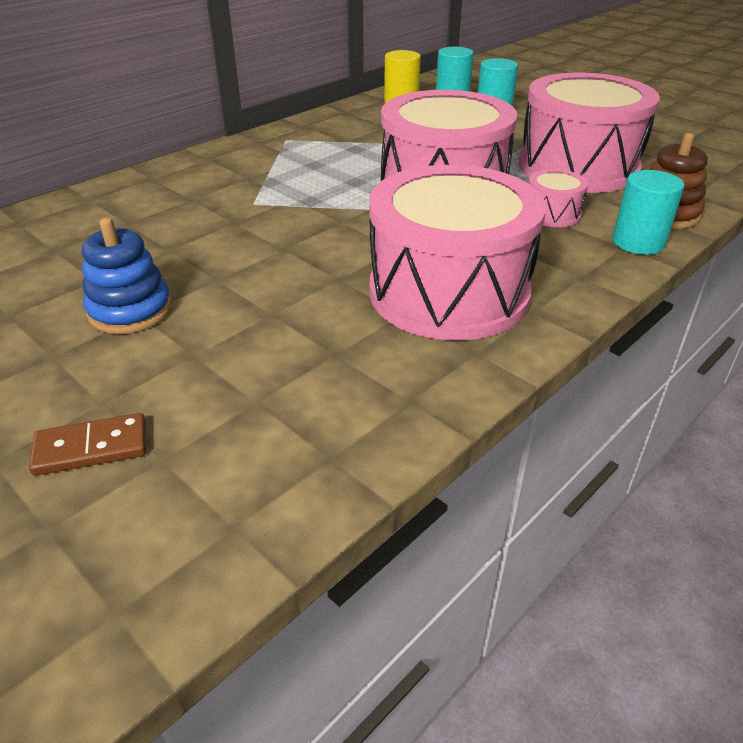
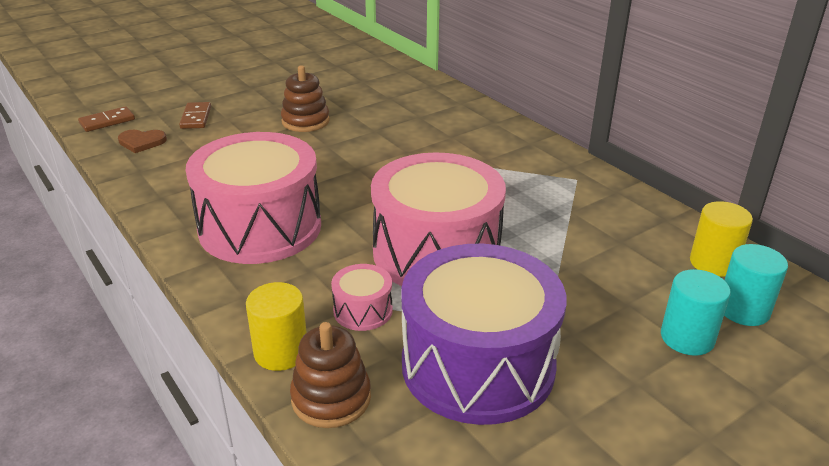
camera: 100 degrees right, 5 degrees down
(86, 613) = (107, 121): none -> brown domino
(130, 310) = (305, 121): blue stacking toy -> brown stacking toy
(208, 498) = (141, 142): none -> brown heart
(578, 167) = (478, 365): pink drum -> purple drum
(638, 242) = (281, 352): turquoise cylinder -> yellow cylinder

